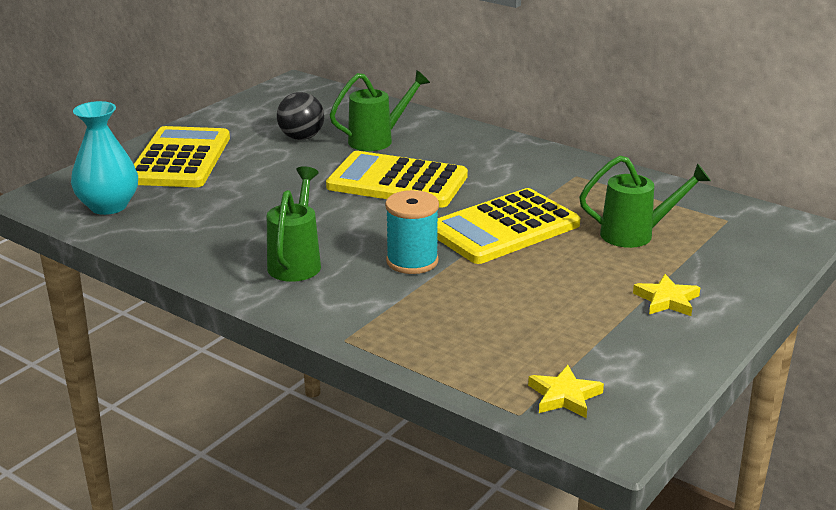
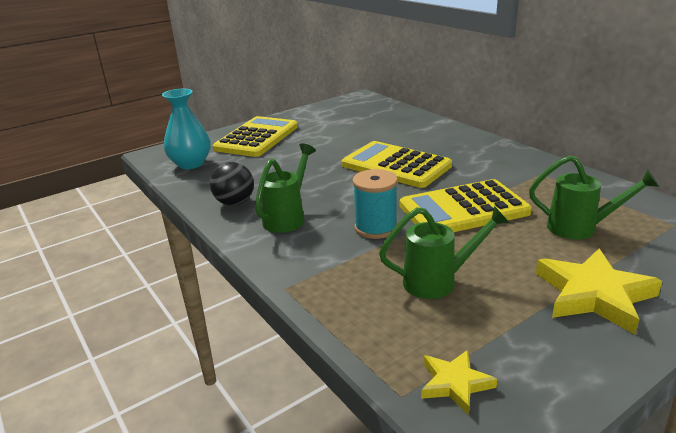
camera: 20 degrees right, 0 degrees up
(301, 137) = (345, 130): black ball -> black ball (235, 202)
(378, 140) = (397, 136): green watering can -> green watering can (438, 281)
(667, 300) = (594, 295): yellow star -> yellow star, size x1.82

